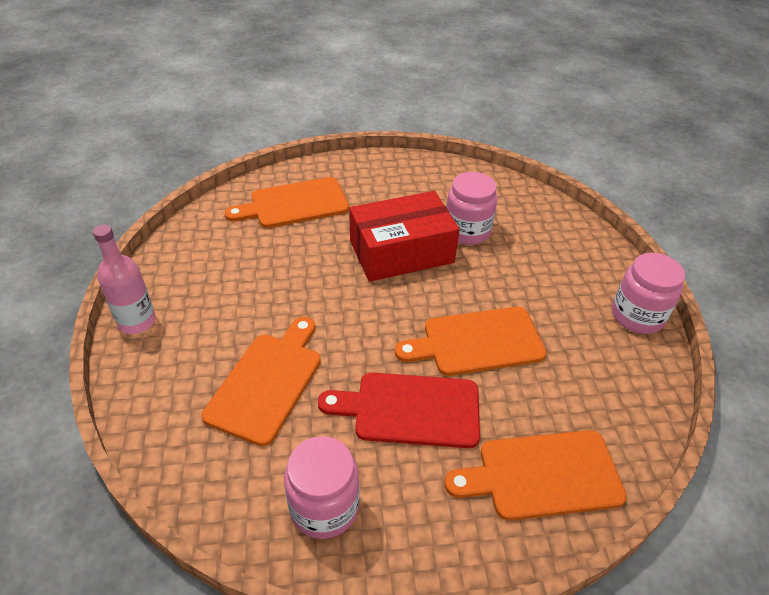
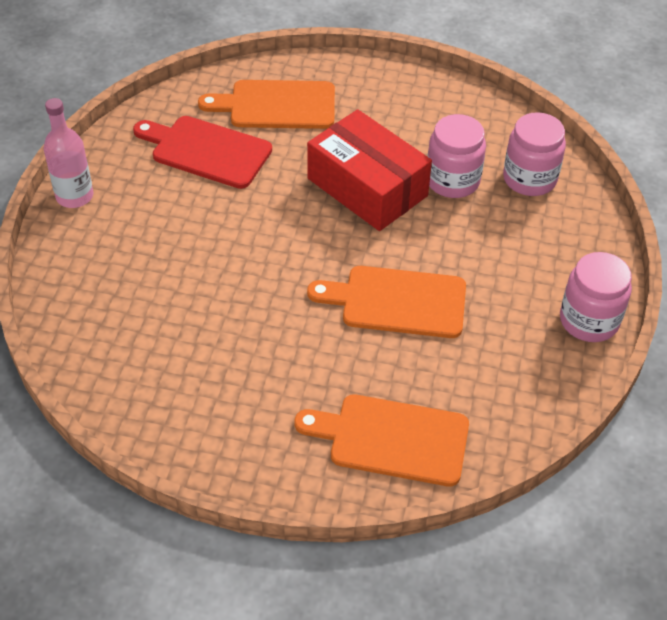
camera: 20 degrees right, 5 degrees up
(267, 382) = (173, 285): orange cutting board -> none
(324, 507) = (179, 406): pink jar -> pink jar (529, 179)
(401, 252) = (367, 187): red box -> red box turned 45 degrees clockwise
(410, 410) = (296, 347): red cutting board -> red cutting board (206, 151)

